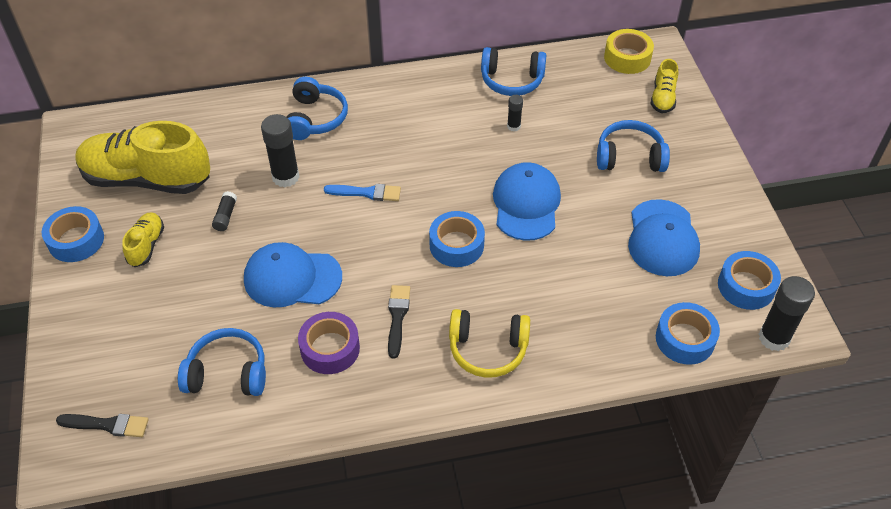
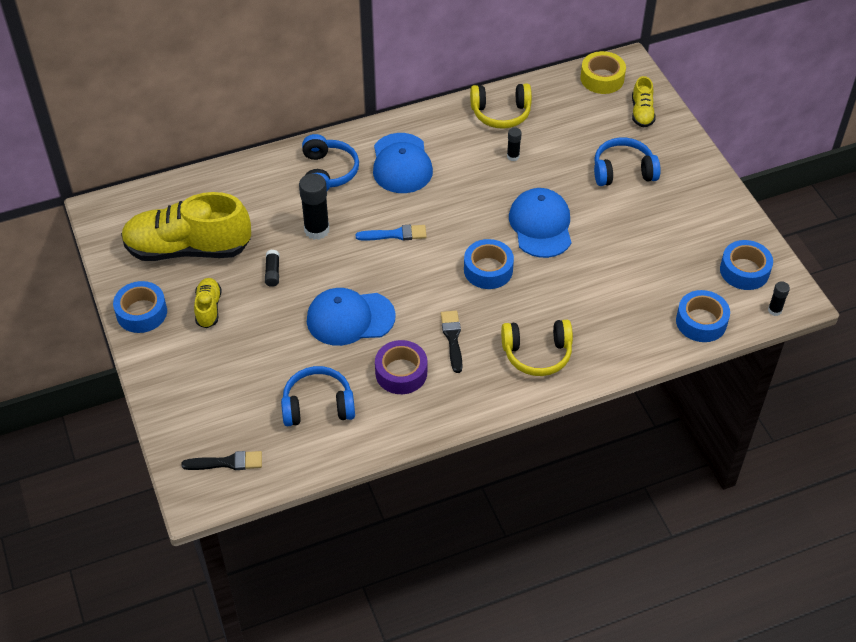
camera: 10 degrees left, 0 degrees up
(512, 80) = (501, 113): blue headphones -> yellow headphones
(662, 238) = (666, 239): blue cap -> blue cap (401, 164)
(774, 338) = (774, 310): black glue stick -> black glue stick, size x0.52

